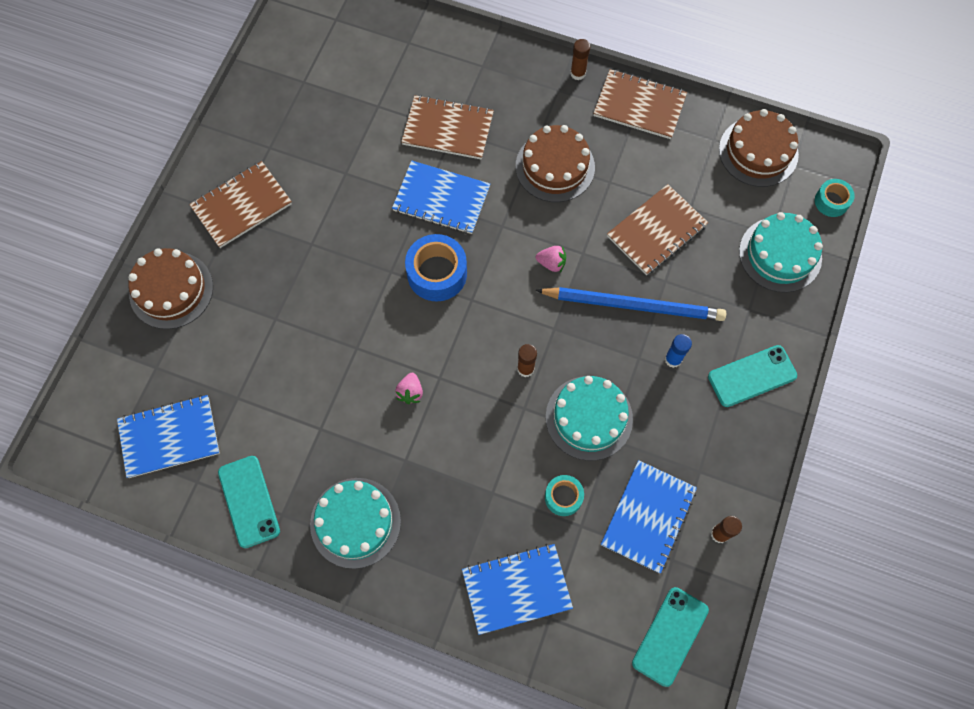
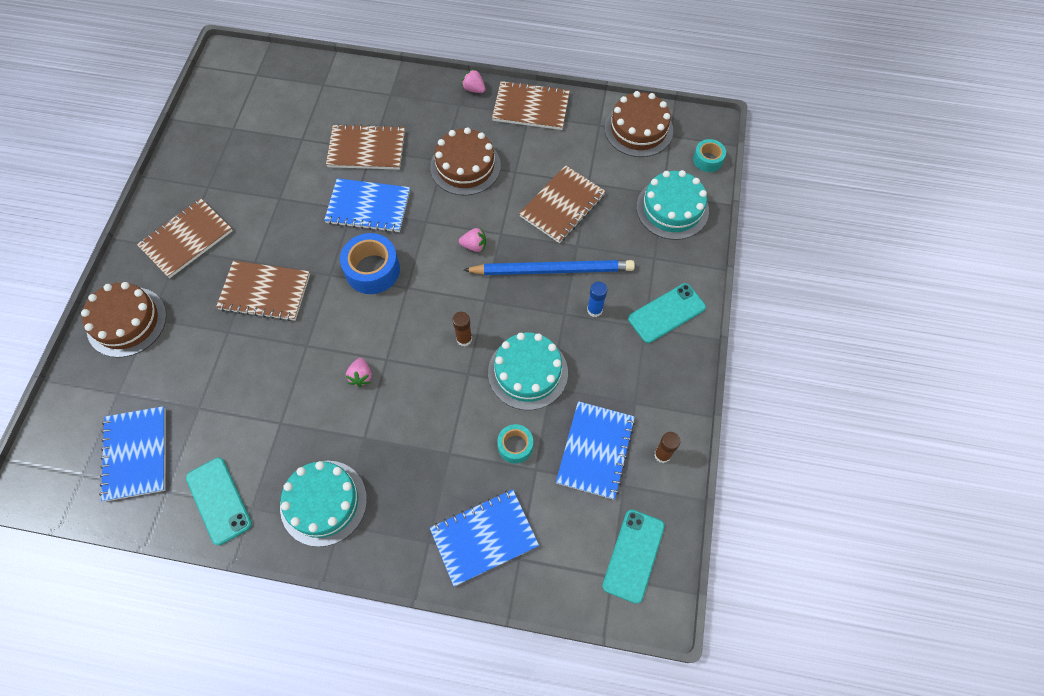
camera: 10 degrees left, 5 degrees down
(169, 437) = (136, 454): blue notebook -> blue notebook turned 75 degrees counterclockwise
(319, 280) = (265, 292): none -> brown notebook
(578, 73) = (474, 89): brown glue stick -> pink strawberry

